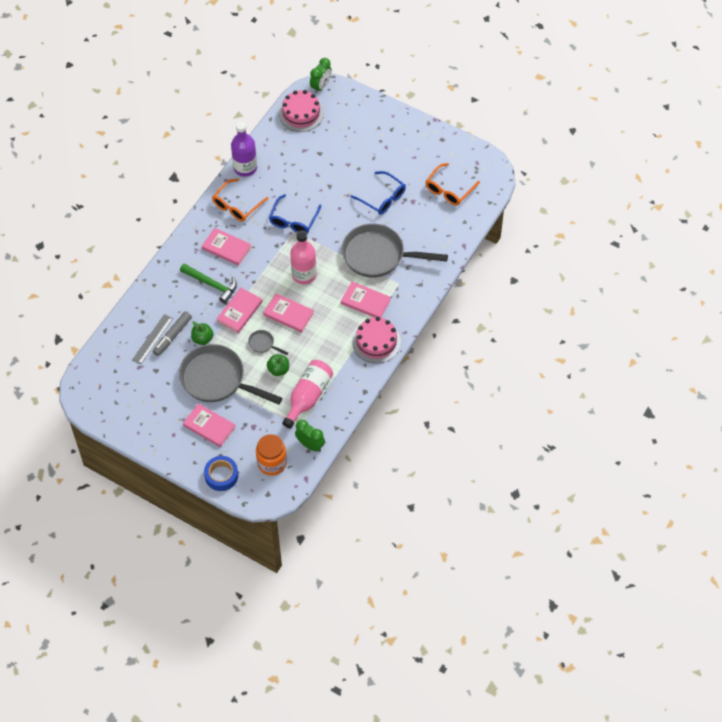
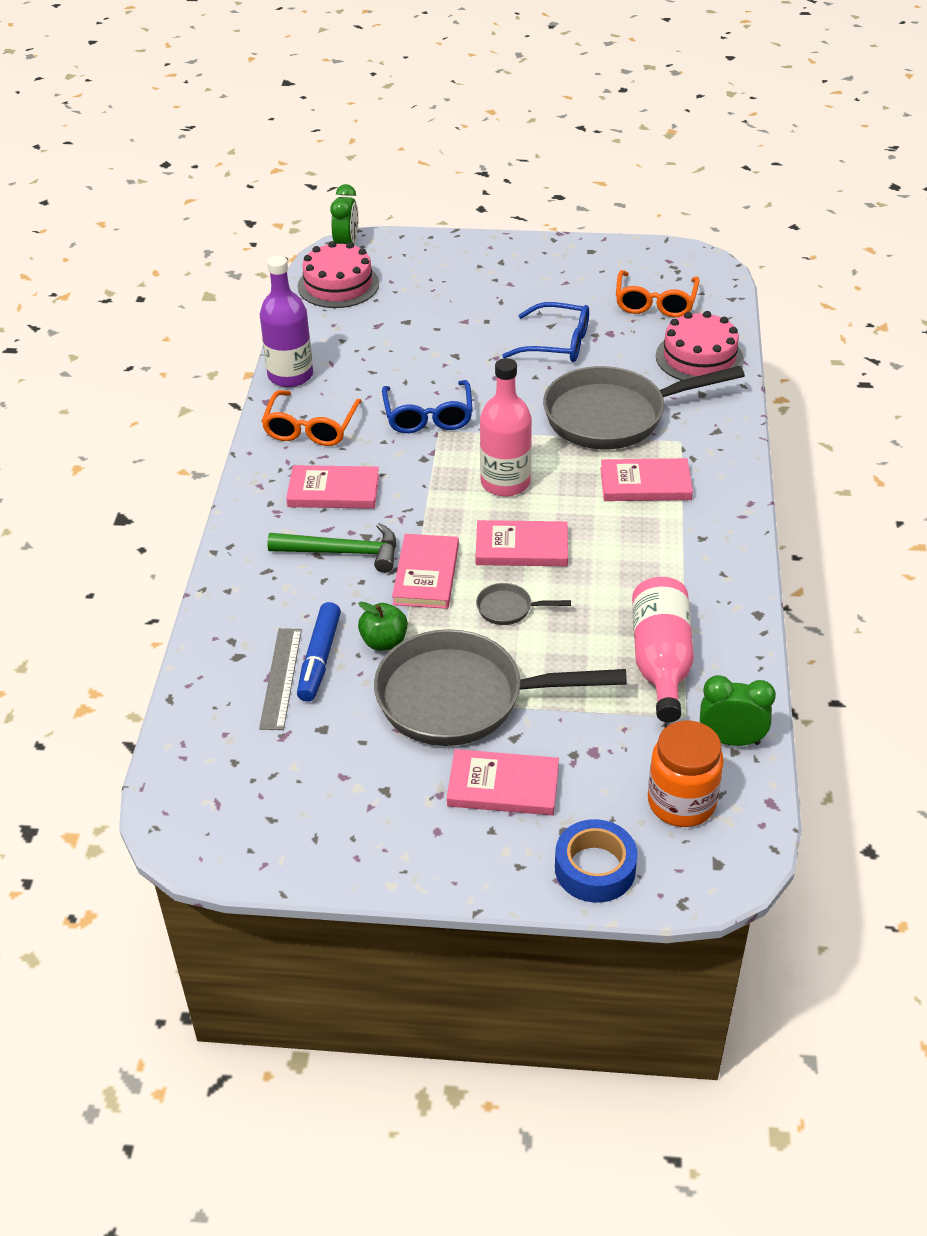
camera: 25 degrees left, 15 degrees down
(172, 336) = (319, 659): grey marker -> blue marker
(278, 370) = (570, 638): green apple -> none
(376, 342) = (714, 534): pink cake -> pink cake (699, 357)

